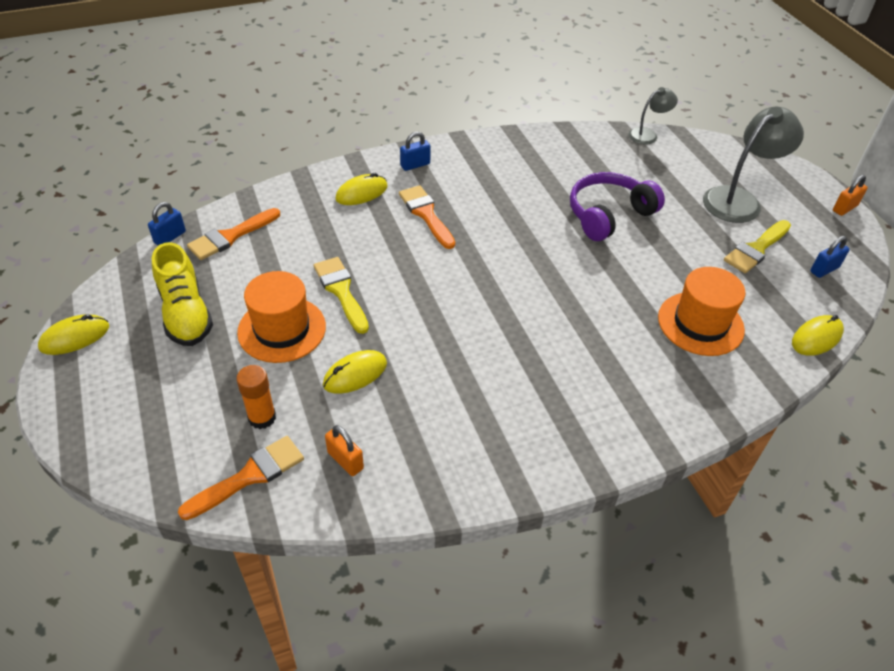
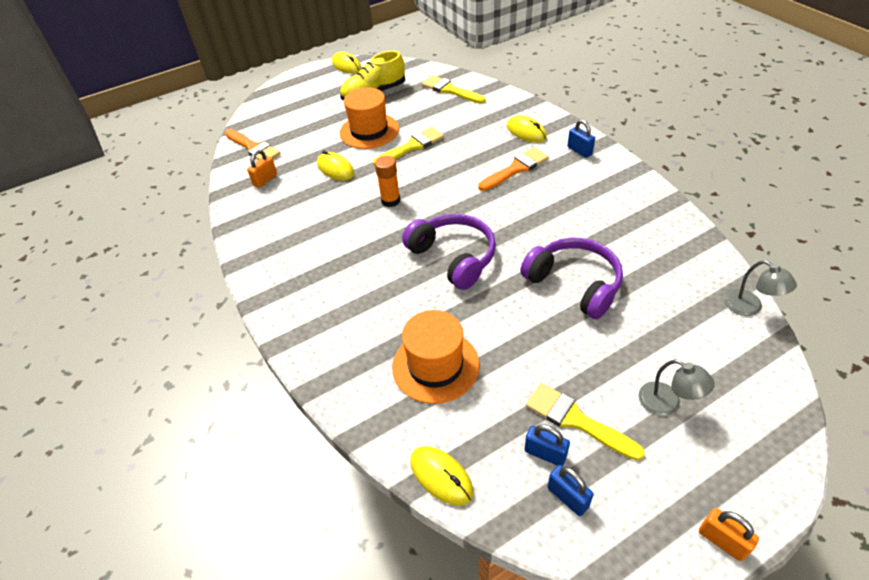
camera: 85 degrees right, 0 degrees up
(170, 237) = (440, 70): blue padlock -> blue padlock (545, 453)
(230, 236) = (450, 90): orange brush -> yellow brush
(262, 417) = (295, 141): orange glue stick -> orange glue stick (390, 200)
(556, 287) = (453, 257): none -> purple headphones
(739, 200) = (667, 404): grey lamp -> grey lamp, size x0.55

